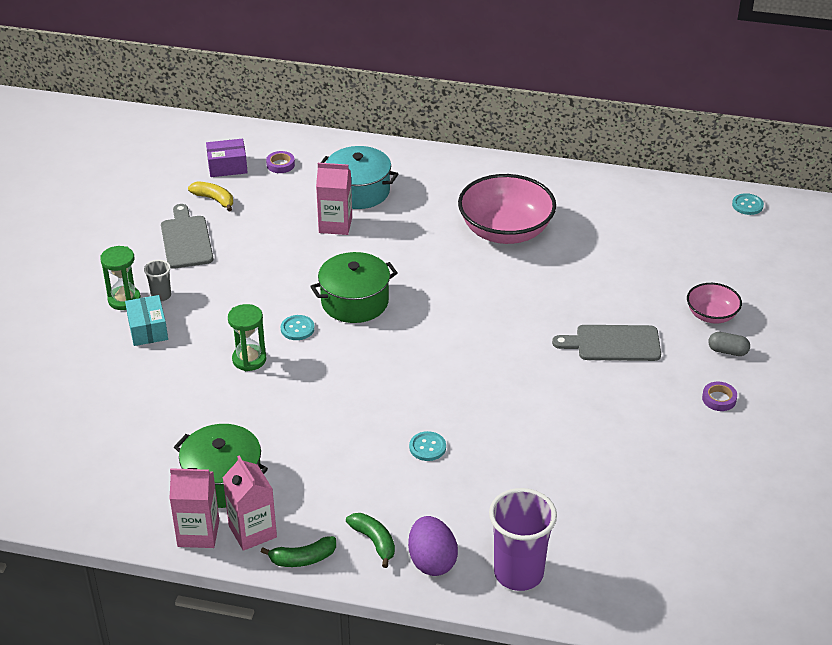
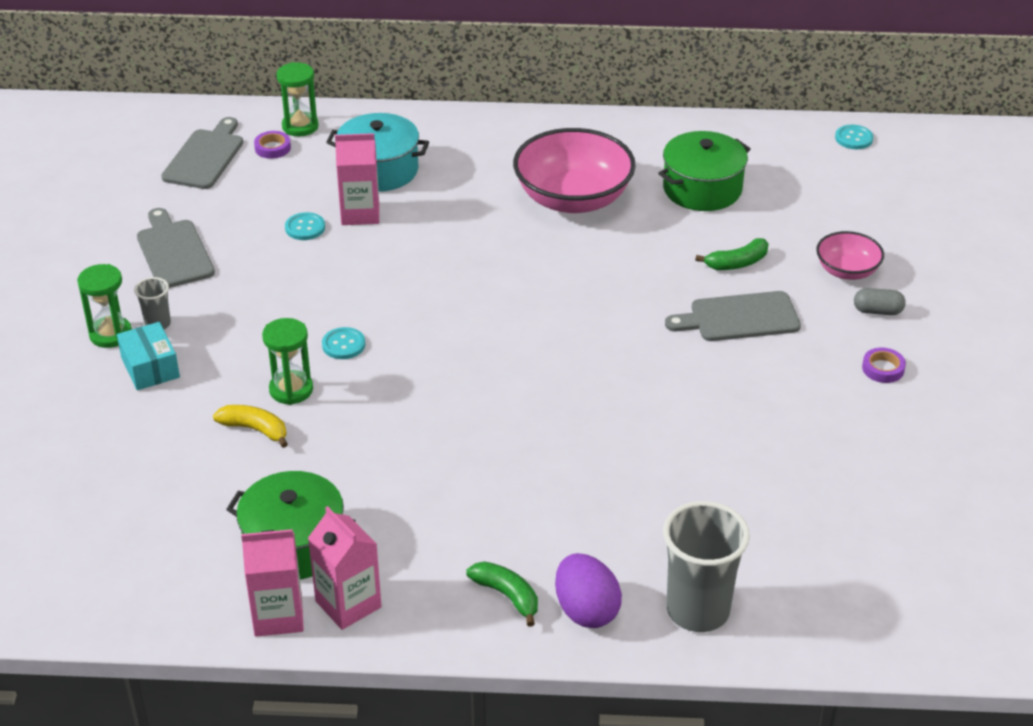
camera: 10 degrees left, 0 degrees up
(214, 199) = (198, 198): yellow banana -> yellow banana (255, 429)
(227, 166) = (205, 157): purple box -> grey cutting board
(303, 559) = (422, 630): green banana -> green banana (737, 263)
(306, 149) = (300, 126): none -> green hourglass
(355, 302) = (408, 304): green pot -> green pot (702, 189)
(427, 447) = (544, 470): turquoise button -> turquoise button (305, 228)
(518, 573) = (698, 610): purple cup -> grey cup

